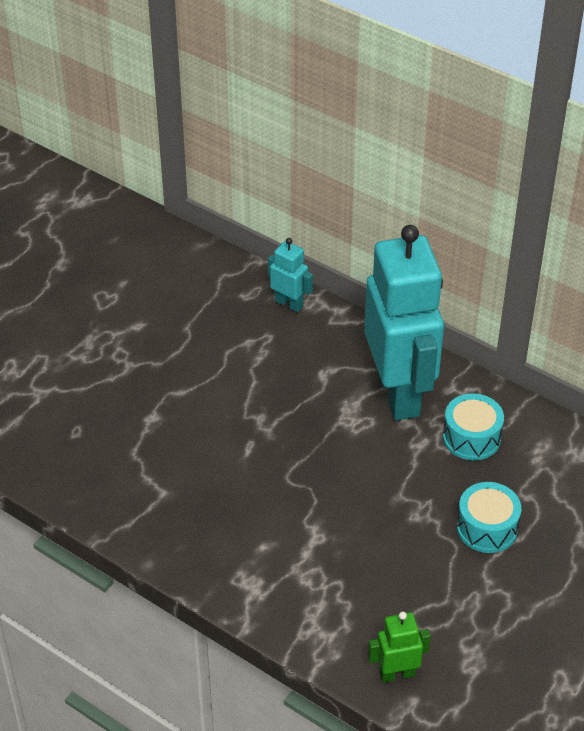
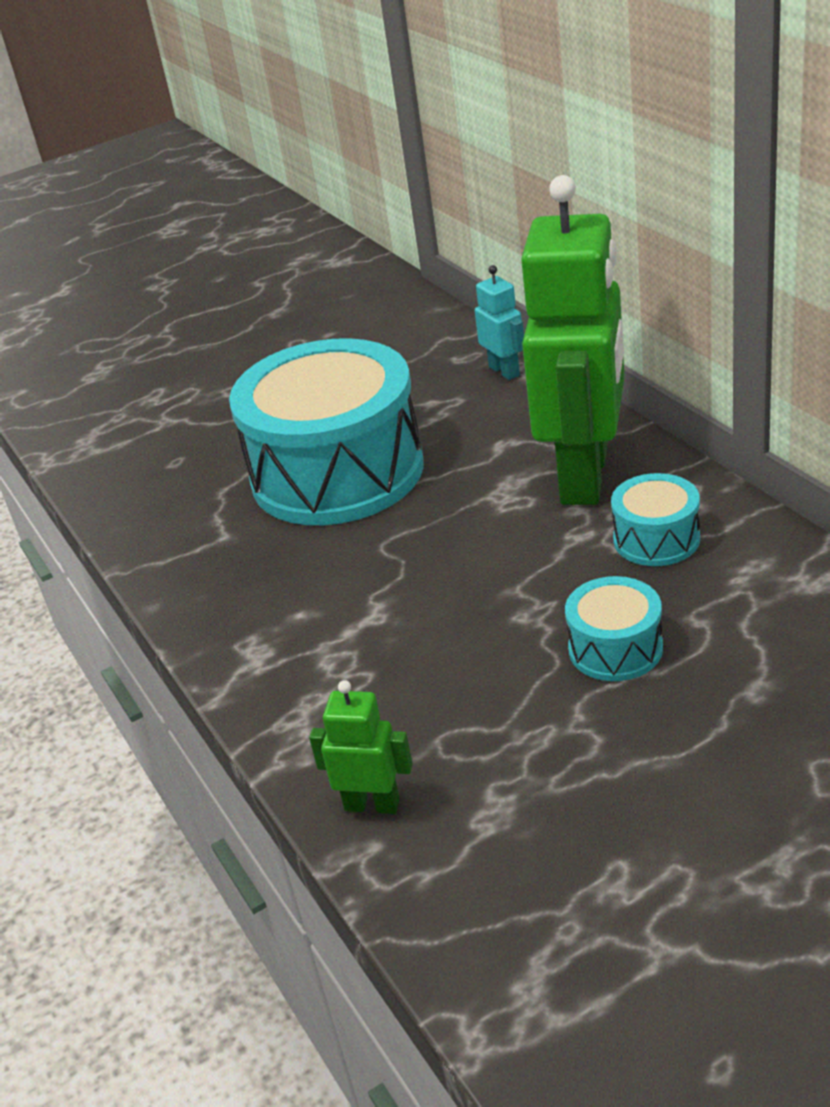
camera: 30 degrees right, 10 degrees down
(215, 420) = (337, 472): none -> turquoise drum
(399, 393) = (586, 476): turquoise robot -> green robot

